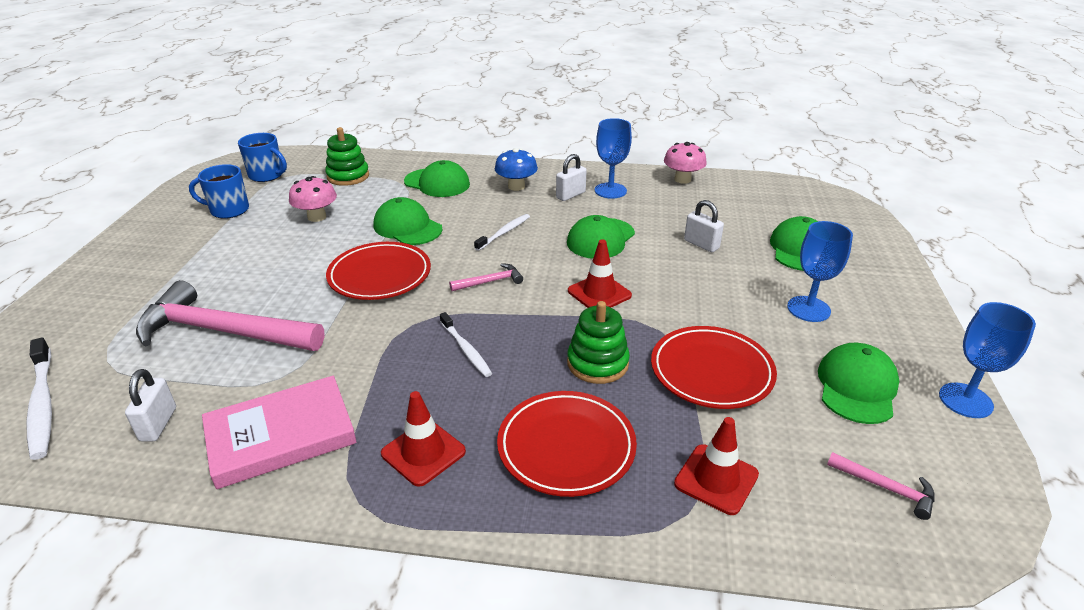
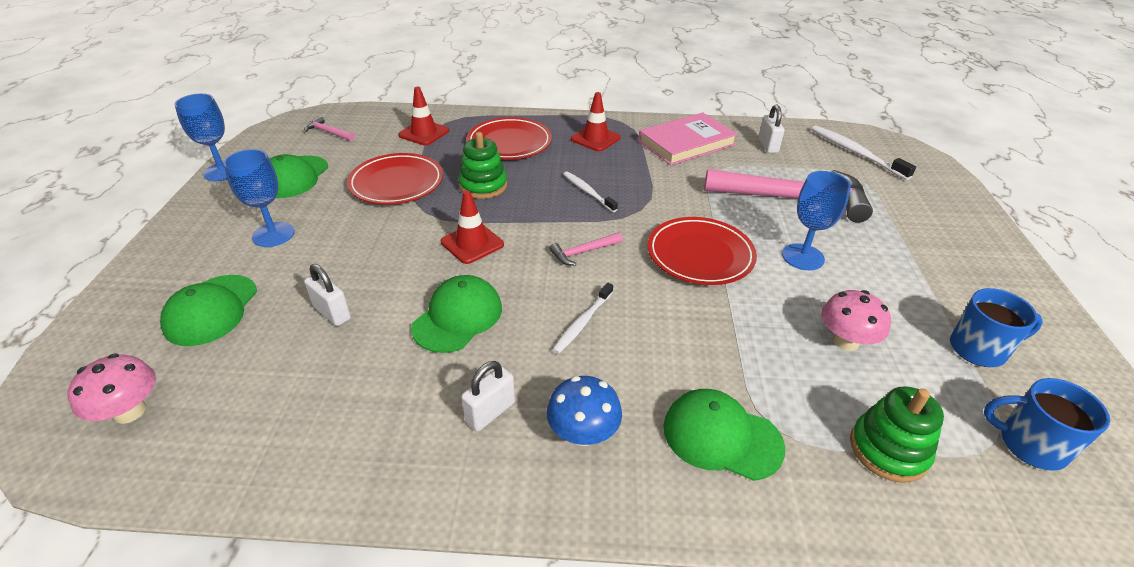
camera: 175 degrees right, 5 degrees up
(407, 227) = (711, 327): green cap -> none
(610, 190) = (421, 429): blue goblet -> blue goblet (803, 257)
(682, 179) = (277, 474): pink mushroom -> pink mushroom (129, 411)

